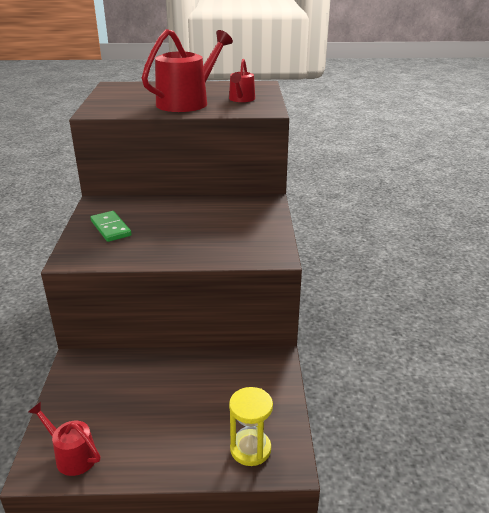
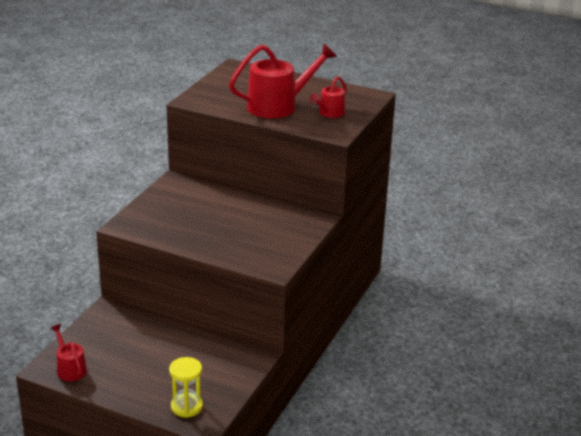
camera: 25 degrees right, 0 degrees up
(110, 228) = (169, 208): green domino -> none

